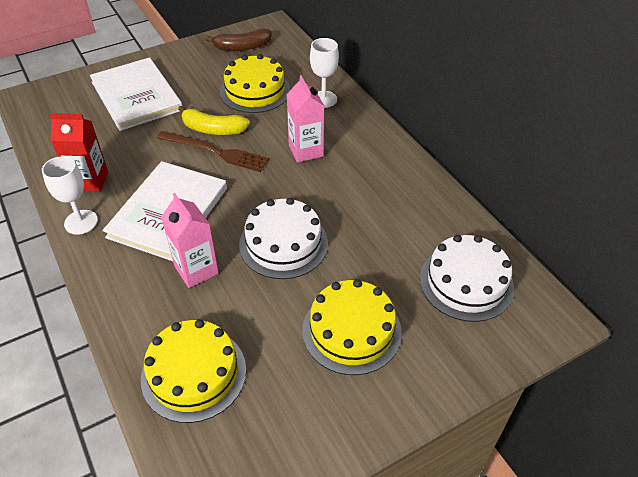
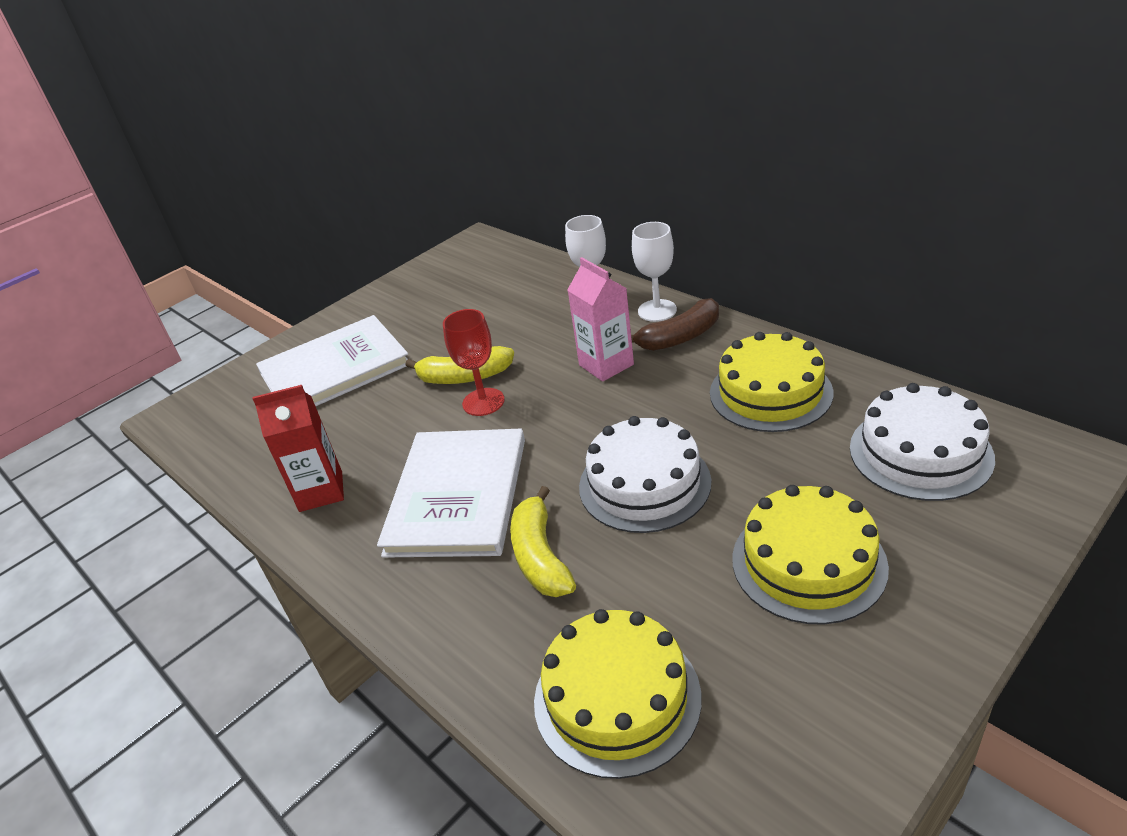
camera: 10 degrees left, 10 degrees down
(81, 222) = (334, 548): white goblet -> white goblet (657, 310)
(136, 96) = (335, 369): white book -> white book turned 75 degrees counterclockwise
(196, 270) = (540, 556): pink carton -> yellow banana
(215, 152) = (483, 402): brown fork -> red goblet
(242, 47) = (450, 275): brown banana -> brown banana (679, 337)
(255, 91) = (496, 317): yellow cake -> yellow cake (770, 392)

